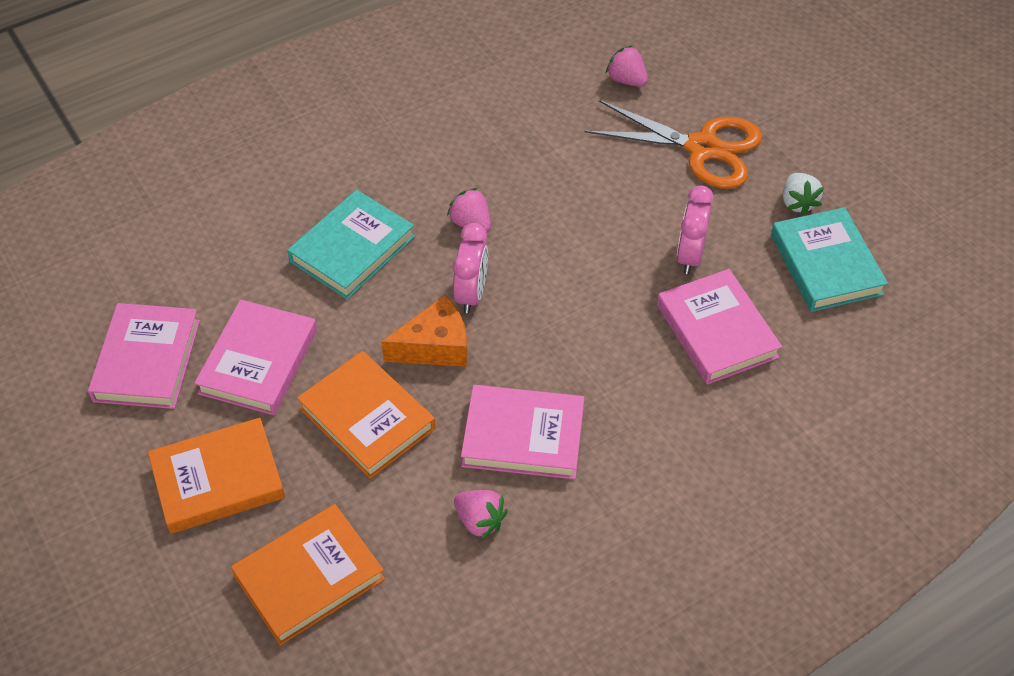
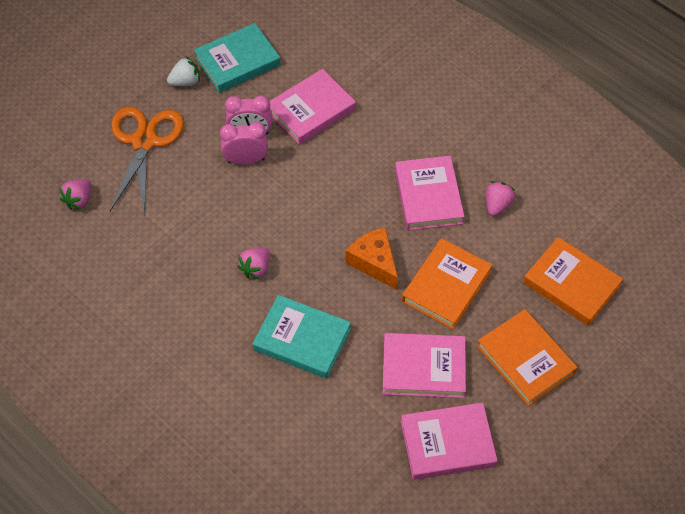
camera: 105 degrees left, 5 degrees up
(471, 294) = (321, 252): pink clock -> pink clock (246, 160)

